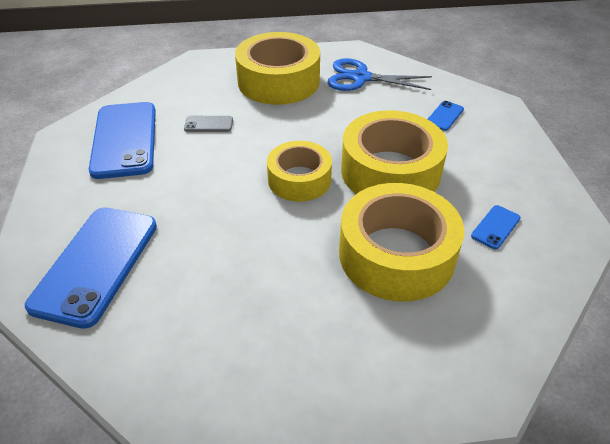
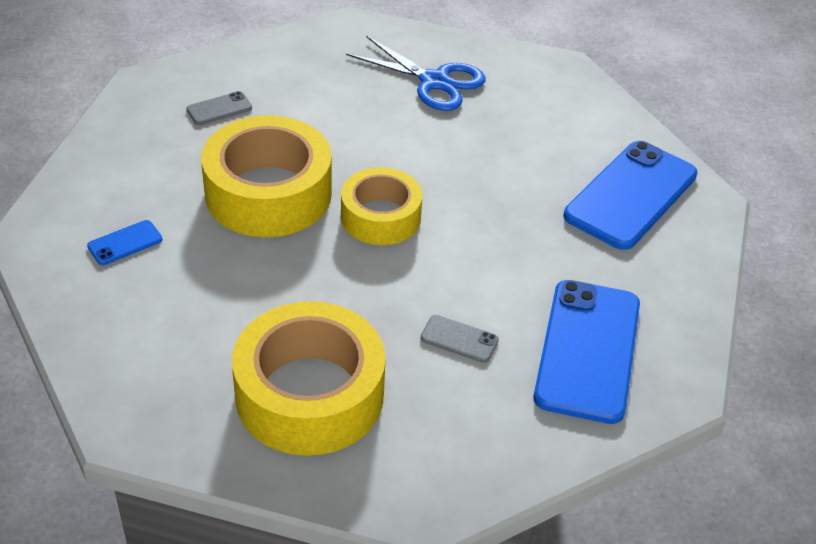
camera: 160 degrees left, 0 degrees up
(360, 78) = (173, 355): blue scissors -> blue scissors (434, 81)
(396, 254) = (335, 117): yellow tape -> none
(495, 227) = (219, 109): blue phone -> grey phone

